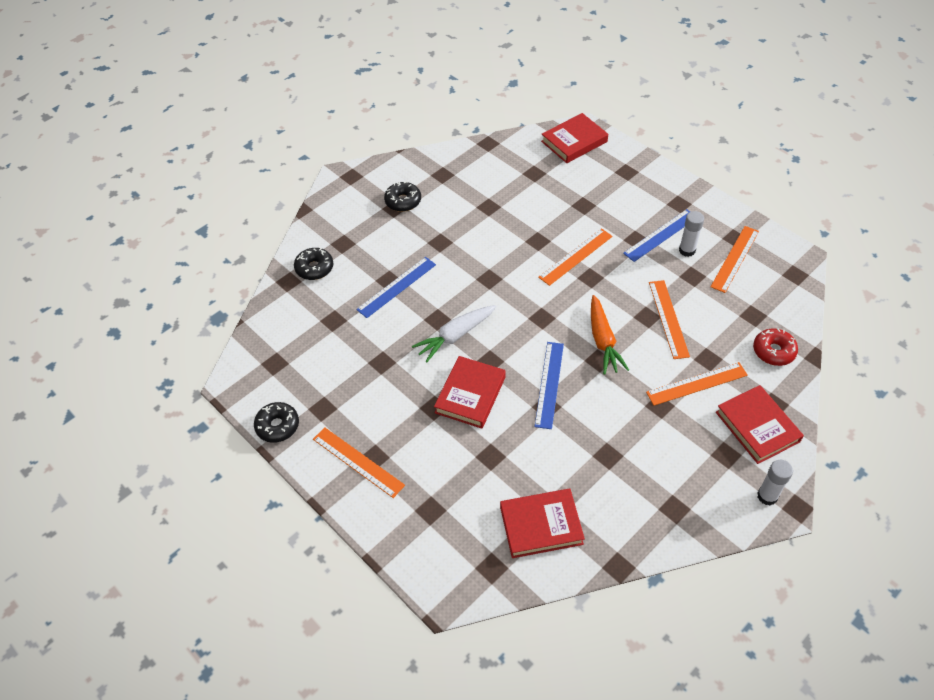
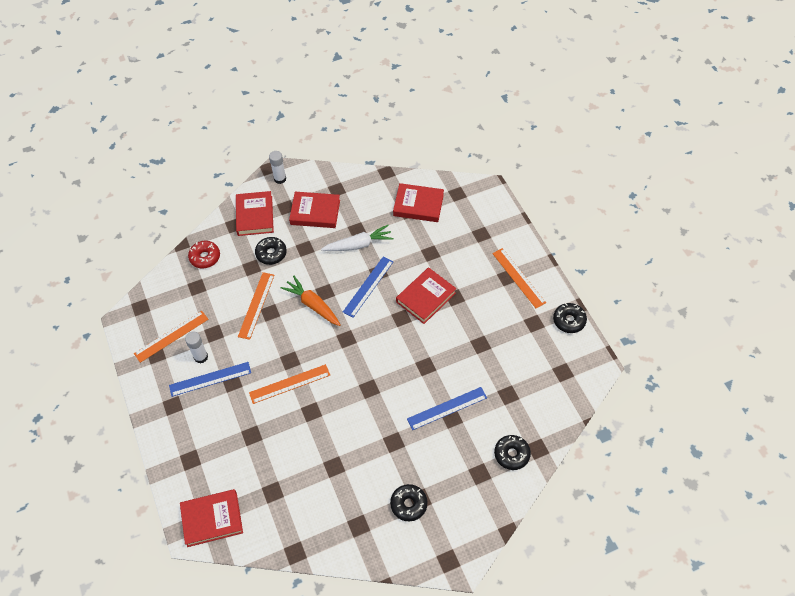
camera: 160 degrees left, 5 degrees up
(455, 336) = (417, 346): white carrot -> white carrot (358, 245)
(603, 340) = (313, 305): orange carrot -> orange carrot turned 60 degrees counterclockwise
(680, 461) = (315, 212): none -> red book
(696, 383) = (271, 253): orange ruler -> black donut

